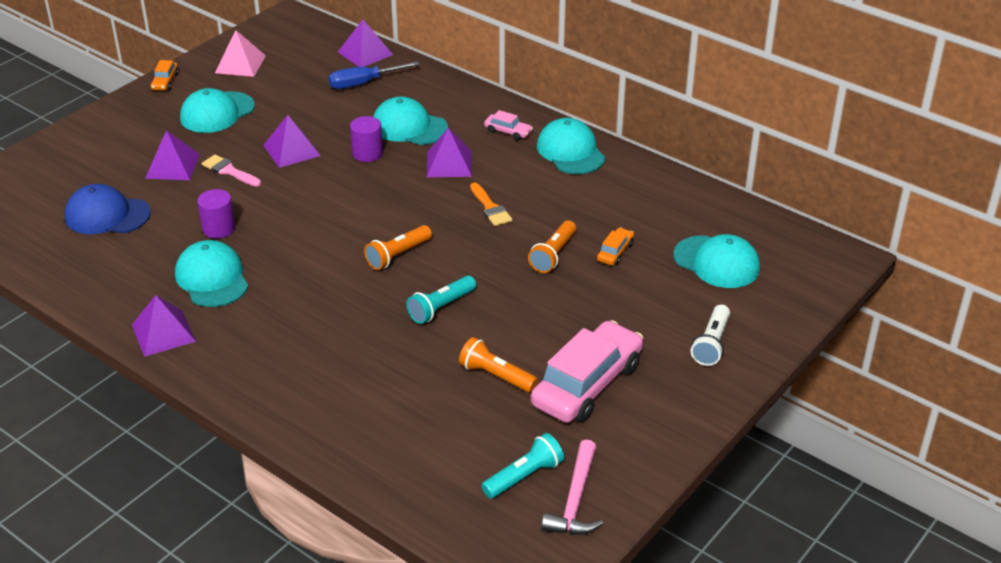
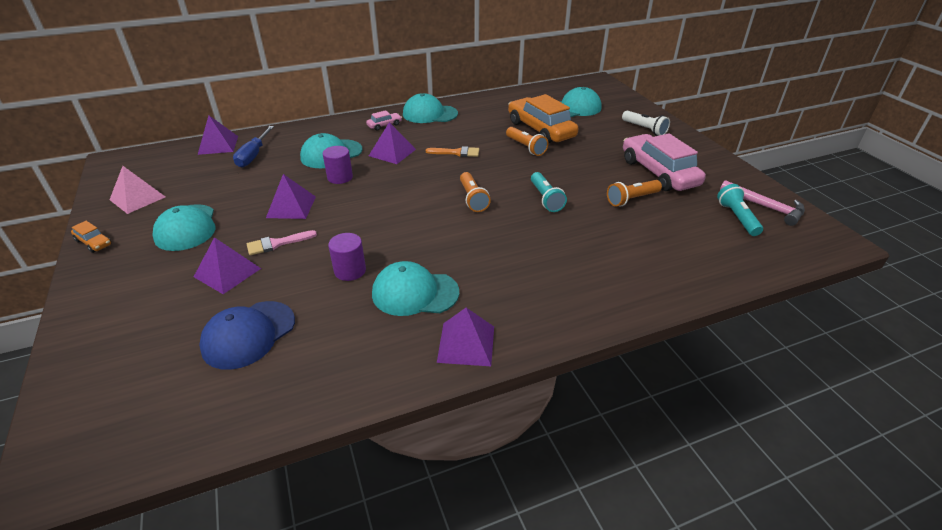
camera: 60 degrees left, 0 degrees up
(615, 252) = (540, 130): orange car -> orange car, size x2.32

